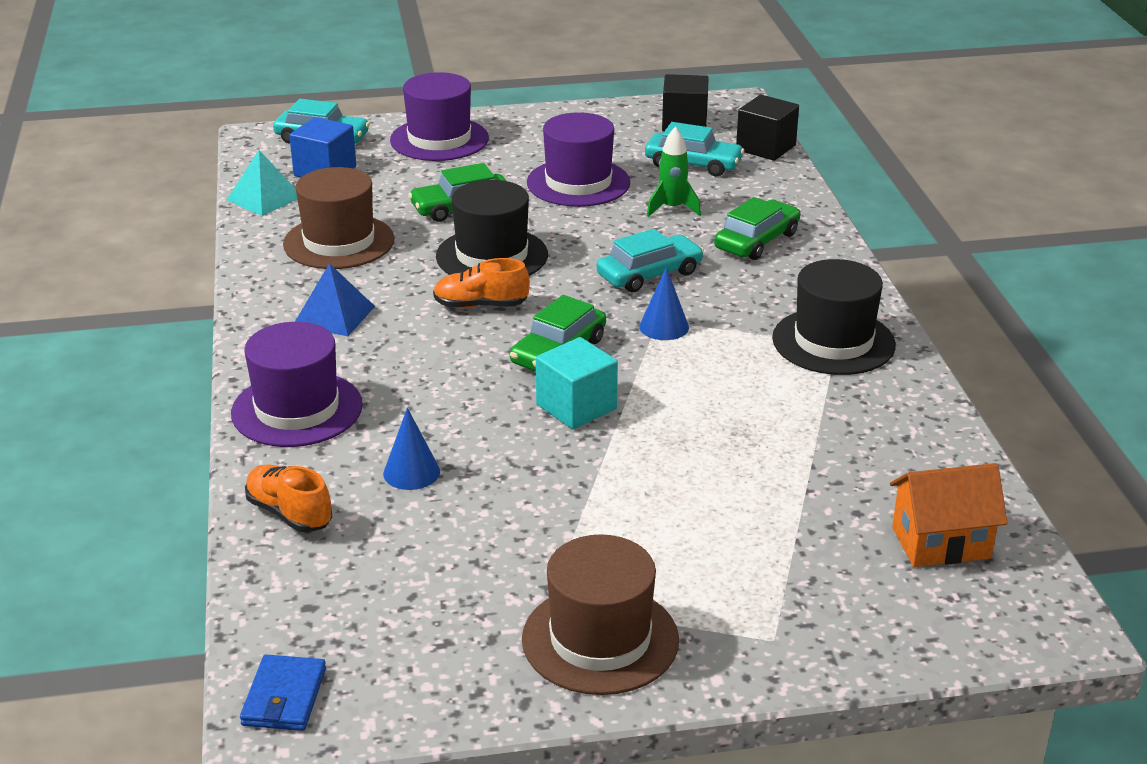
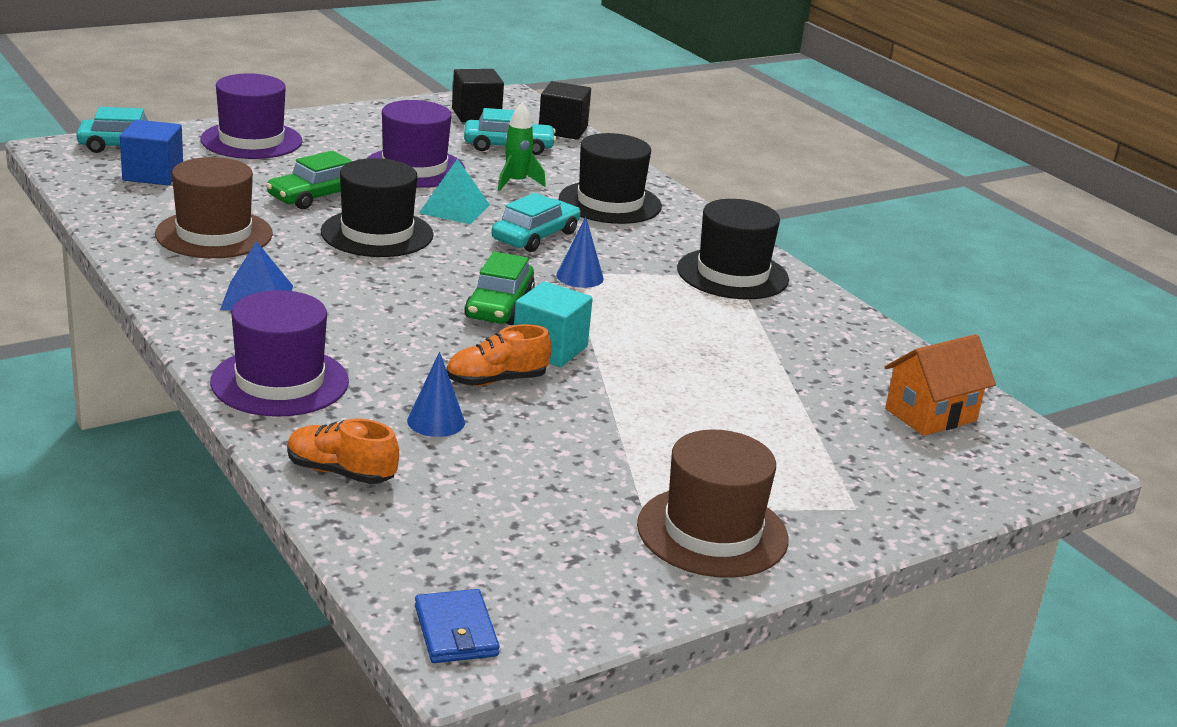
camera: 25 degrees left, 5 degrees down
(264, 198) = (105, 202): turquoise pyramid -> turquoise pyramid (454, 209)
(480, 305) = (397, 275): orange shoe -> orange shoe (496, 381)
(757, 241) = (610, 203): green car -> black hat

